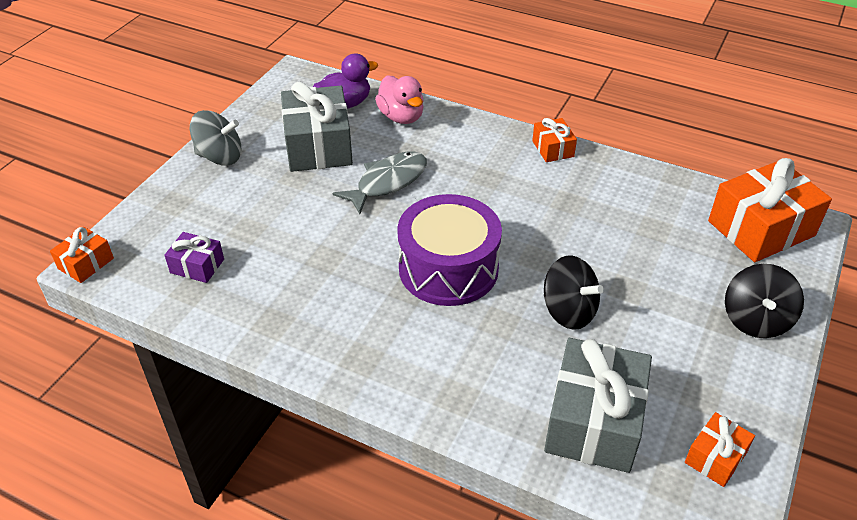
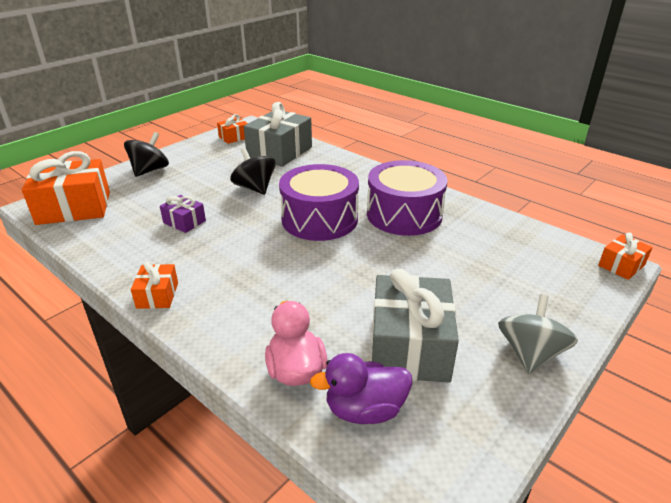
camera: 165 degrees left, 10 degrees down
(197, 266) = (520, 249): purple gift -> purple gift (184, 222)
(220, 157) = (530, 353): grey spinning top -> grey spinning top turned 90 degrees clockwise
(340, 298) = (404, 214): none -> purple drum
(388, 182) = (342, 290): grey fish -> none

